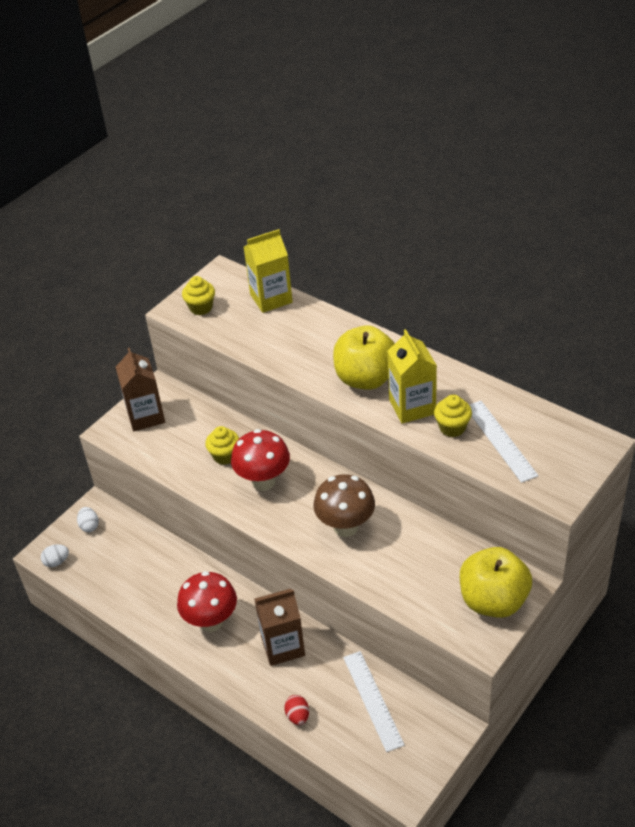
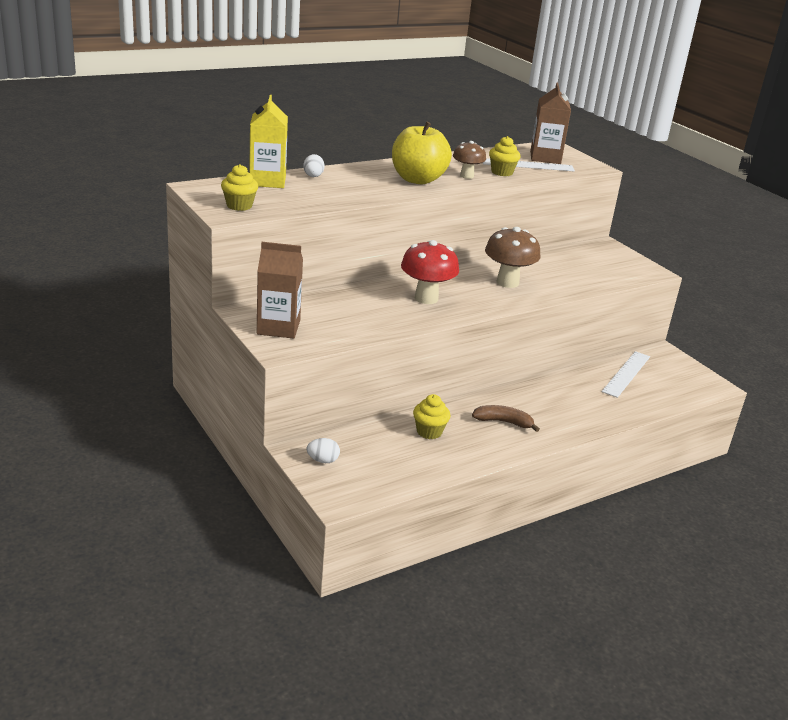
camera: 75 degrees left, 15 degrees down
(56, 562) = (358, 494): white egg -> white egg (313, 175)
(211, 621) = (503, 422): red mushroom -> brown banana
(225, 456) = (377, 306): yellow cupcake -> yellow cupcake (429, 432)
(283, 646) = (552, 396): brown carton -> brown carton (545, 157)
(298, 716) = (628, 409): red egg -> none
(373, 700) = (626, 374): white ruler -> white ruler turned 60 degrees counterclockwise
(412, 407) = (466, 176): yellow carton -> brown mushroom
(493, 600) = (615, 258): yellow apple -> none

